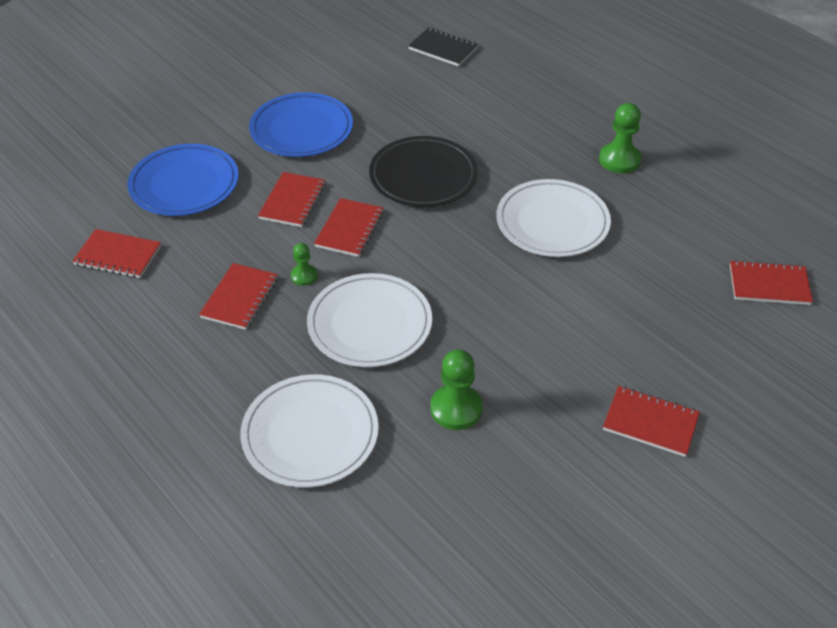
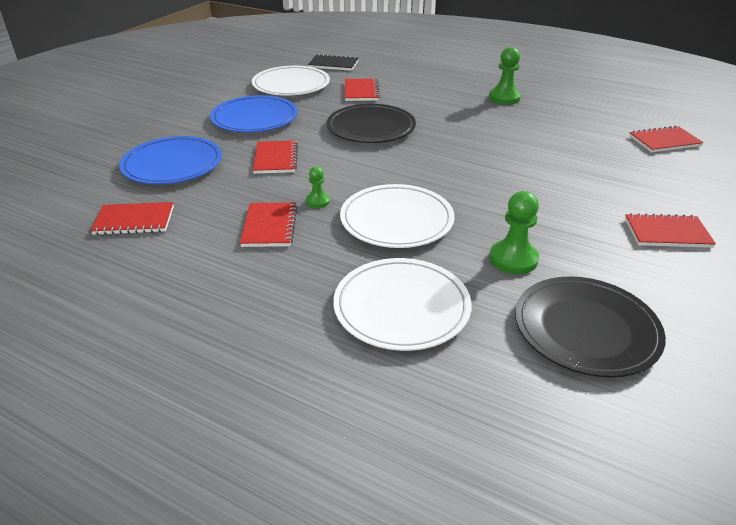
camera: 20 degrees left, 10 degrees down
(349, 229) = (335, 166): red notebook -> red notebook (361, 91)
(467, 512) = (586, 329): none -> black plate
(552, 222) = (488, 136): white plate -> white plate (291, 85)

